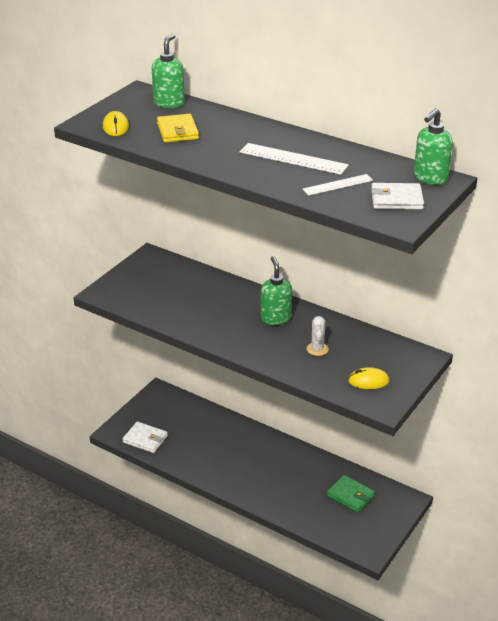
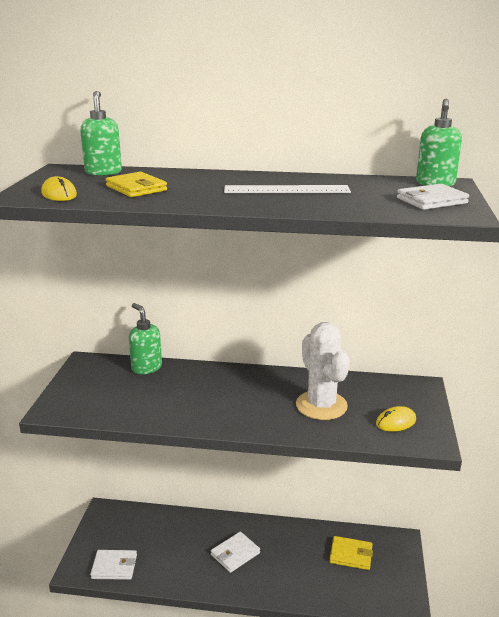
camera: 25 degrees left, 10 degrees down
(249, 461) = (235, 554): none -> white wallet
(275, 318) = (257, 388): green soap dispenser -> green soap dispenser (146, 368)
(317, 349) = (321, 405): white cactus -> white cactus, size x2.13
(337, 185) = (359, 200): white ruler -> none
(350, 495) = (351, 555): green wallet -> yellow wallet

